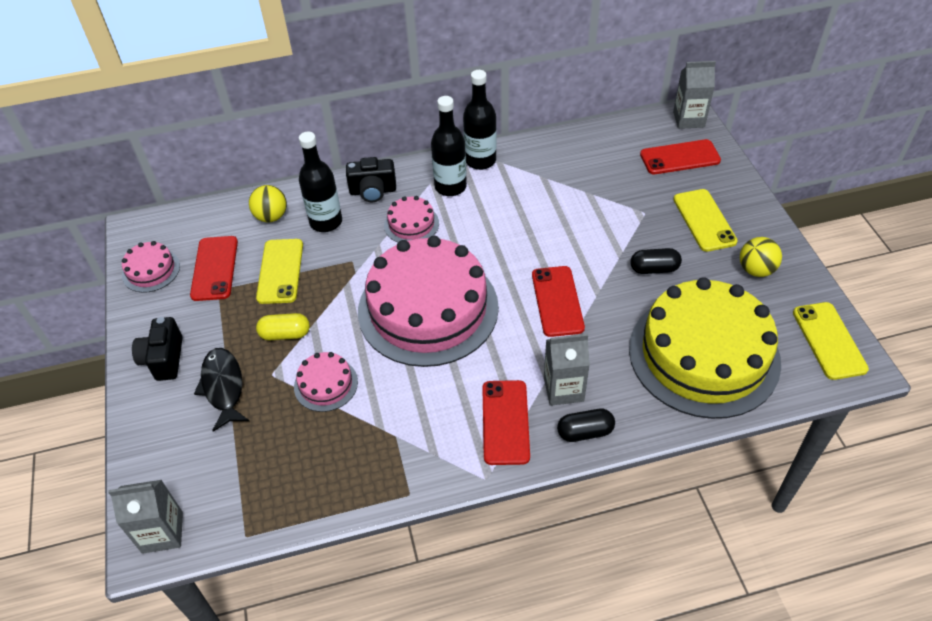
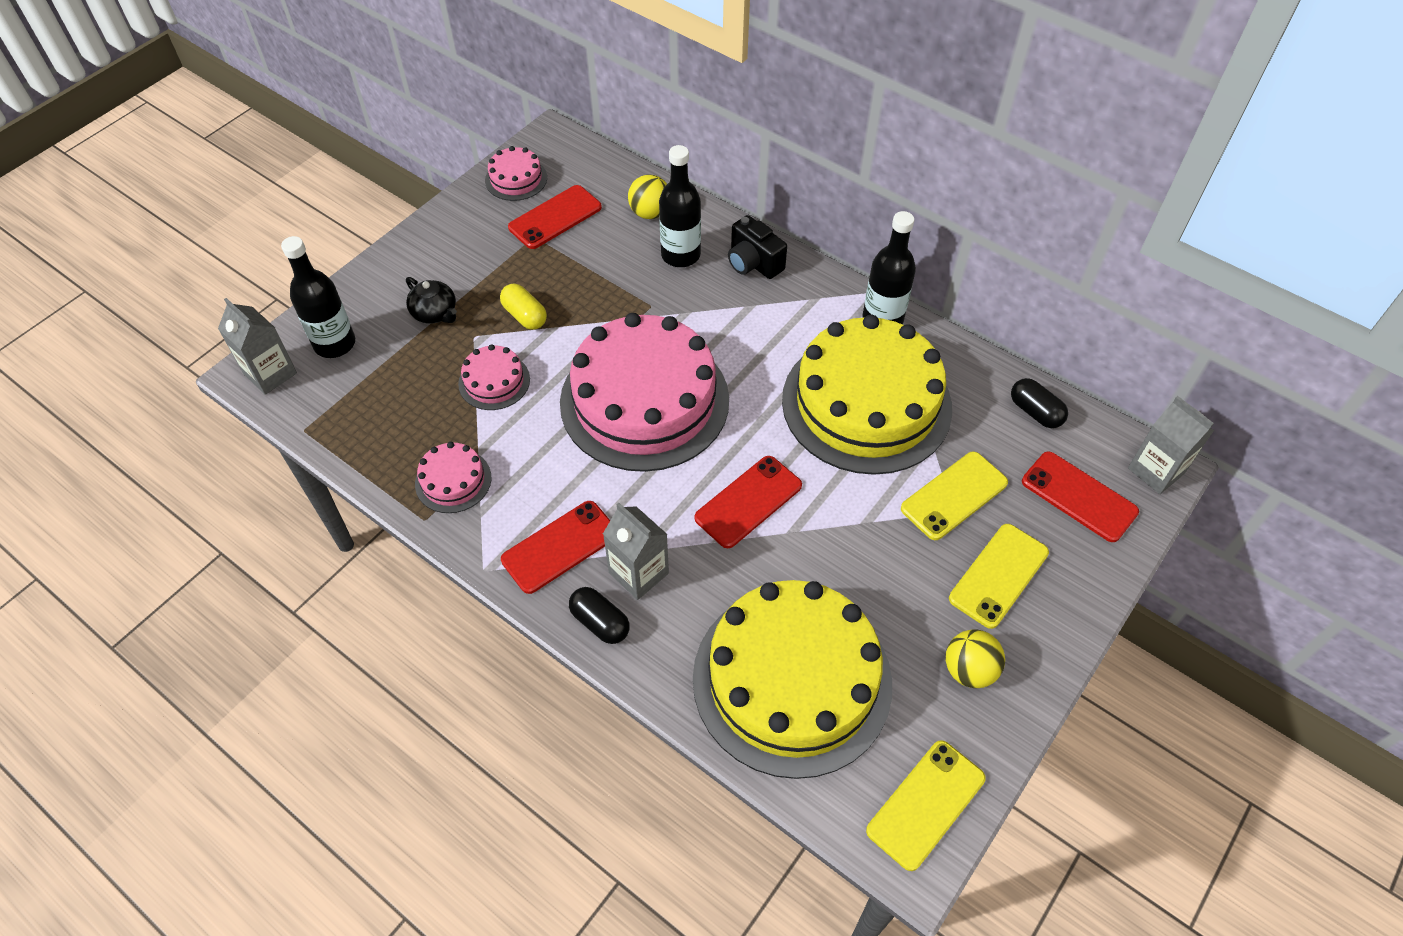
camera: 50 degrees right, 5 degrees up
(164, 359) = (432, 255): black camera -> none
(223, 387) = (435, 313): black fish -> black teapot
(280, 271) = (592, 263): yellow phone -> yellow phone (954, 496)
(411, 224) = (739, 320): pink cake -> pink cake (453, 480)
(450, 187) = (820, 318): black bottle -> black bottle (335, 344)
(535, 204) = (866, 403): none -> yellow cake
(654, 269) = (875, 565): black capsule -> black capsule (1035, 412)

